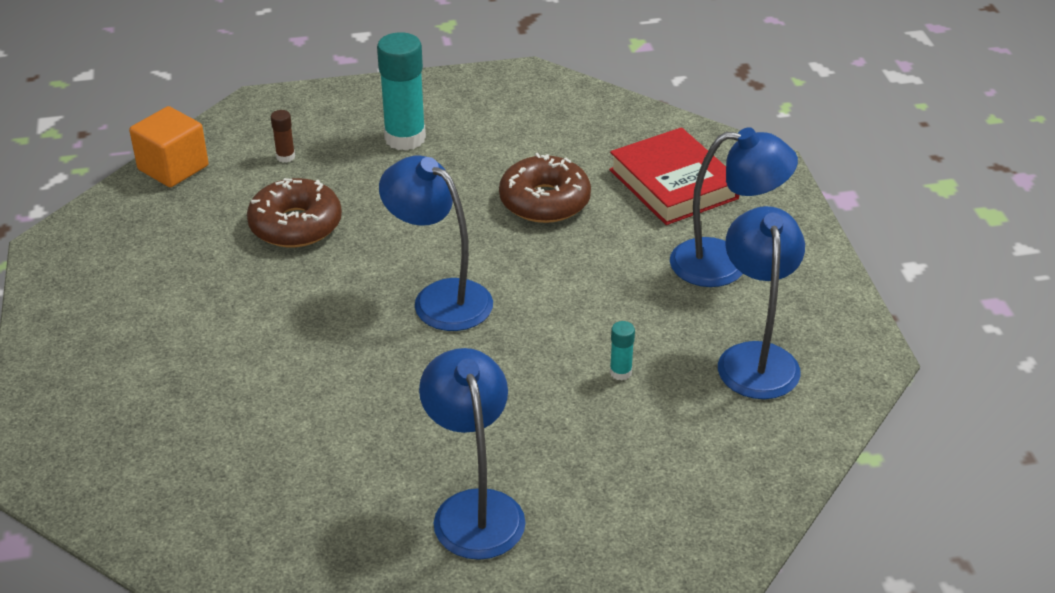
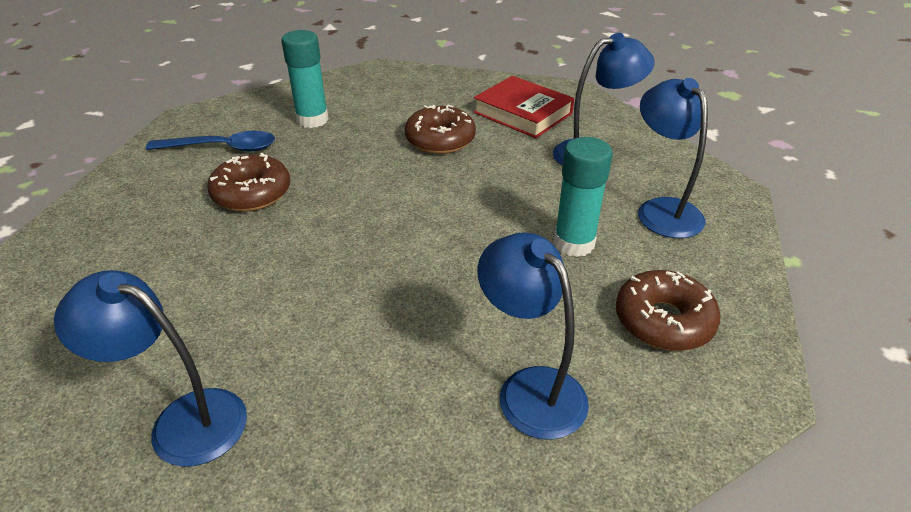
camera: 20 degrees left, 0 degrees up
(173, 168) = (127, 173): orange cube -> none
(285, 157) = (222, 148): brown glue stick -> blue spoon
(440, 298) = (399, 221): blue lamp -> blue lamp (182, 420)
(620, 372) = (574, 243): turquoise glue stick -> turquoise glue stick, size x2.22
(658, 482) = (663, 321): none -> brown donut

